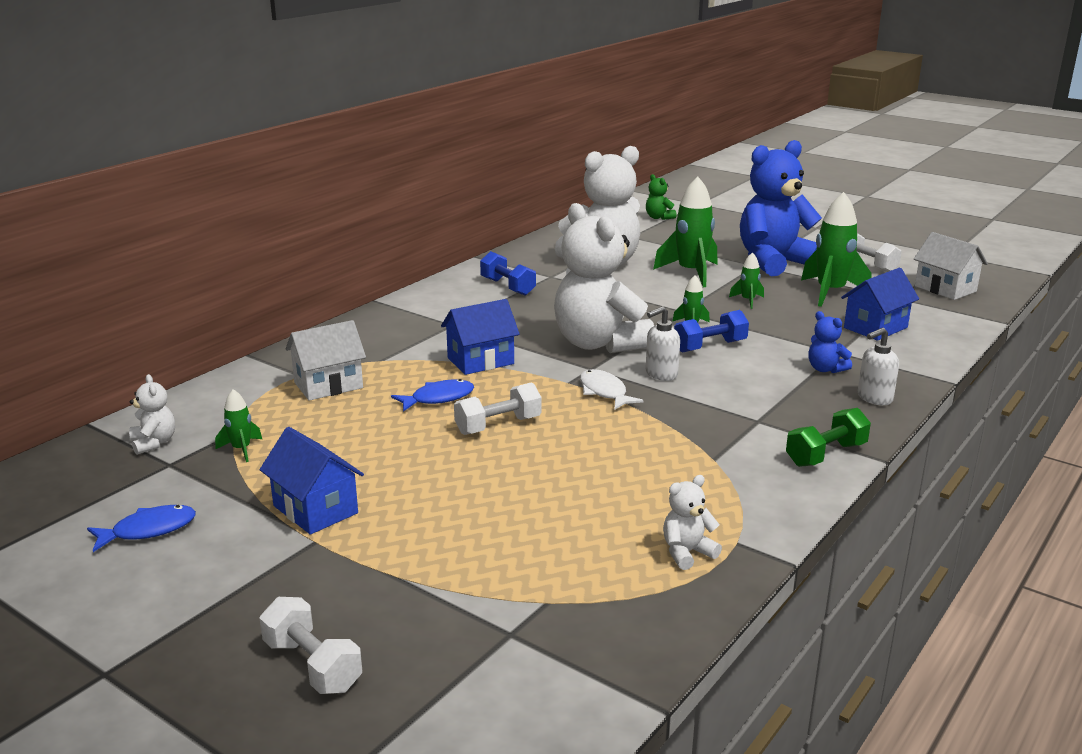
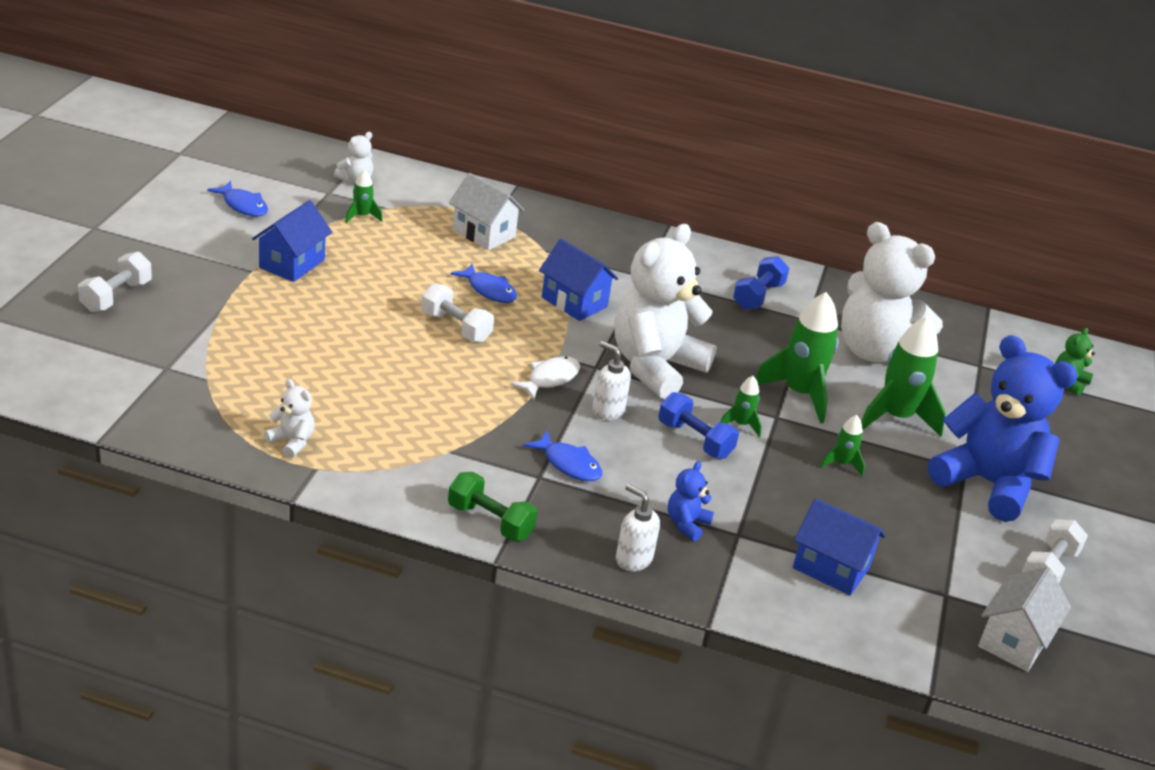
camera: 65 degrees right, 10 degrees up
(740, 404) = (569, 464): none -> blue fish
(830, 292) = (919, 532): green rocket -> green rocket (799, 394)

